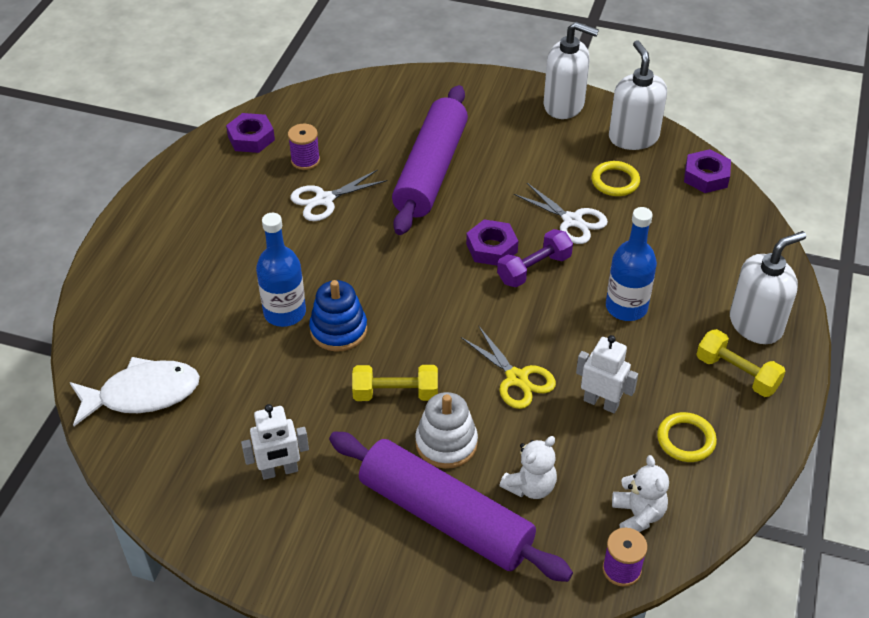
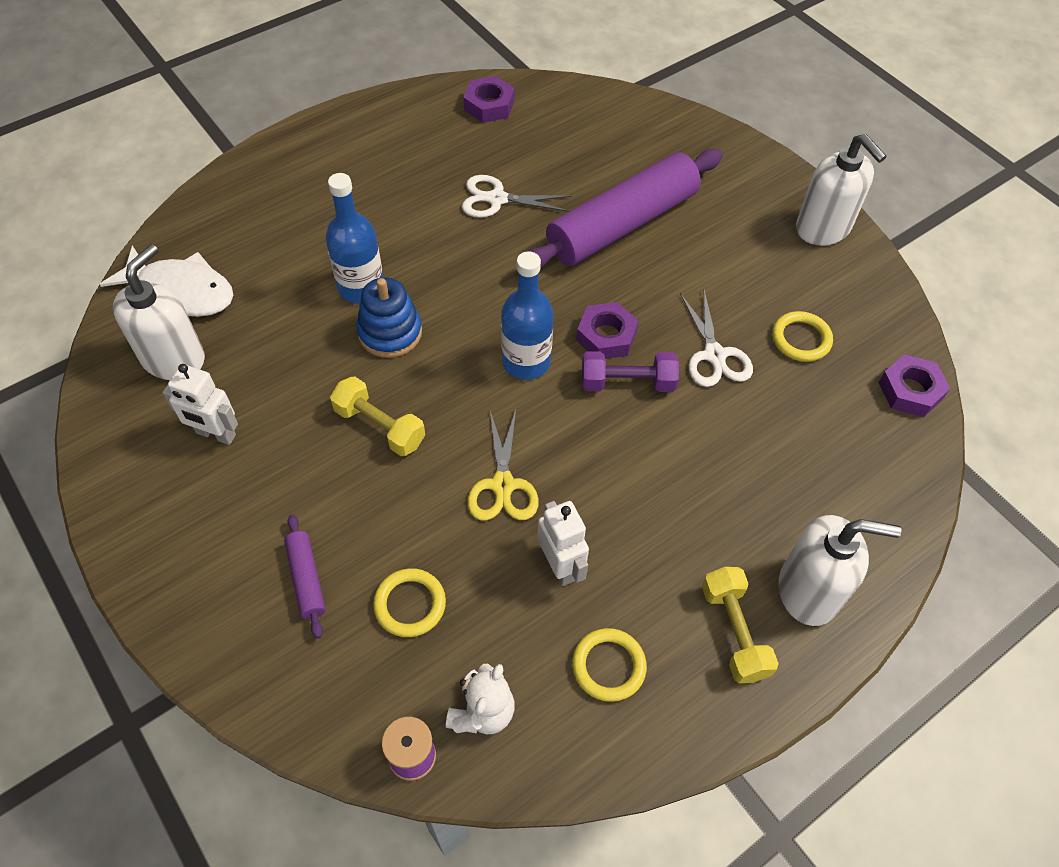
camera: 35 degrees right, 10 degrees up
(305, 160) = (516, 152): purple spool -> none
(445, 517) = (306, 579): purple rolling pin -> purple rolling pin, size x0.42
(446, 443) = (377, 506): white stacking toy -> none
(530, 486) = (410, 604): white teddy bear -> yellow ring
(626, 307) = (683, 481): blue bottle -> blue bottle (526, 361)
(633, 137) = (867, 302): white soap dispenser -> white soap dispenser (174, 358)

